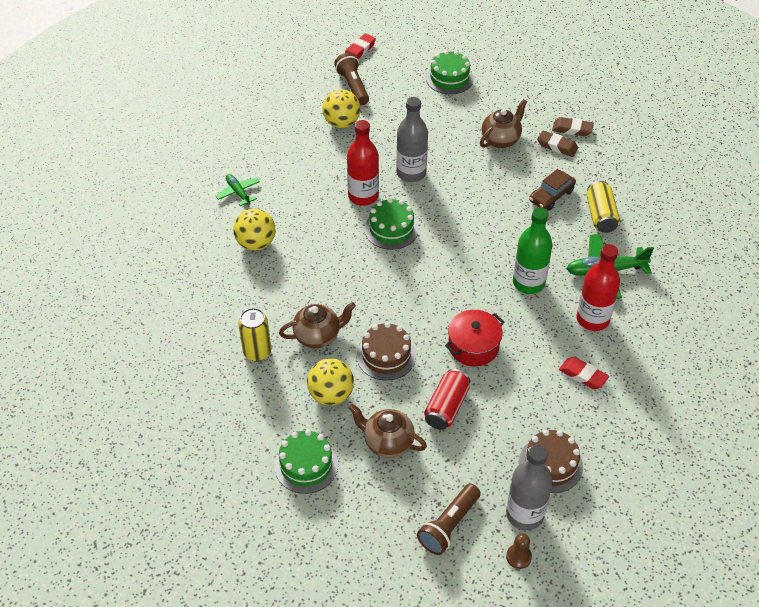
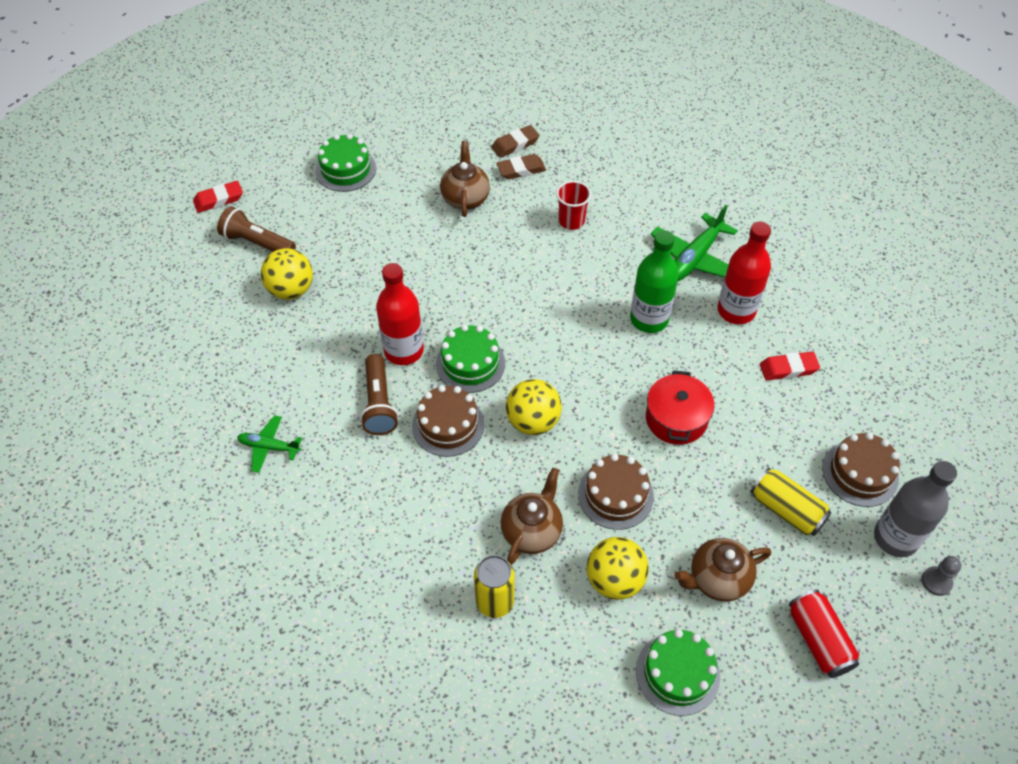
camera: 45 degrees left, 5 degrees up
(256, 243) = (354, 487): yellow ball -> yellow ball (533, 421)
(340, 250) = (448, 425): none -> brown cake
(359, 50) = (219, 200): red eraser -> red eraser turned 75 degrees clockwise
(411, 173) = (422, 292): grey bottle -> none
(446, 407) = (723, 497): red can -> red can (818, 640)
(448, 526) = (856, 608): brown flashlight -> brown flashlight (379, 403)
(518, 557) = (936, 581): brown pawn -> grey pawn
(551, 196) = (571, 221): brown car -> red cup
(600, 215) = (631, 209): yellow can -> yellow can (786, 510)

